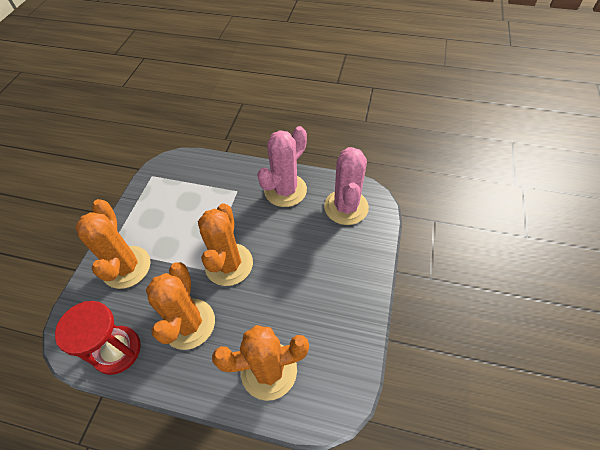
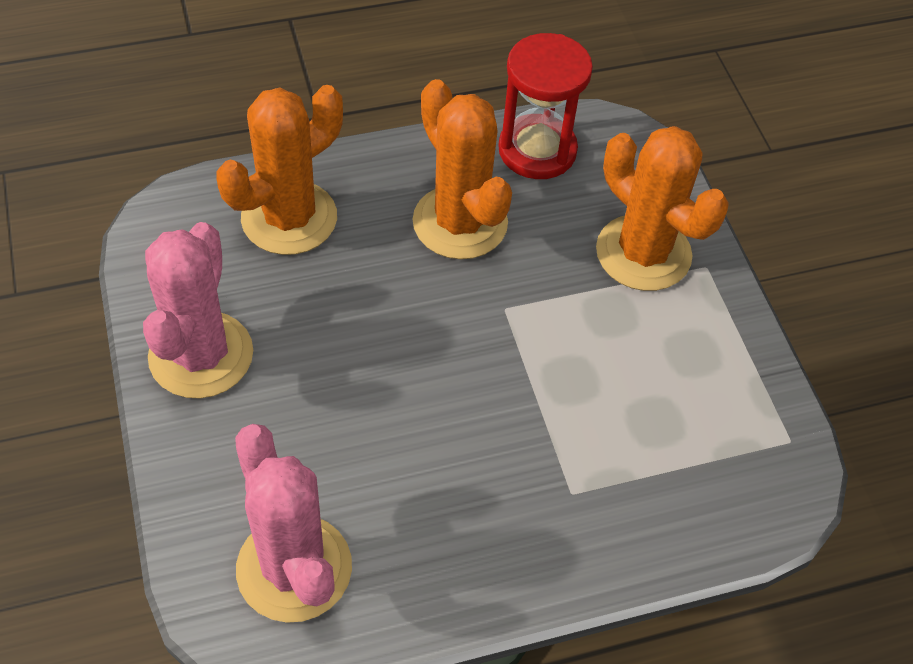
camera: 145 degrees right, 0 degrees up
(229, 264) = (466, 335): orange cactus -> none
(285, 190) = (462, 547): pink cactus -> pink cactus (201, 355)

